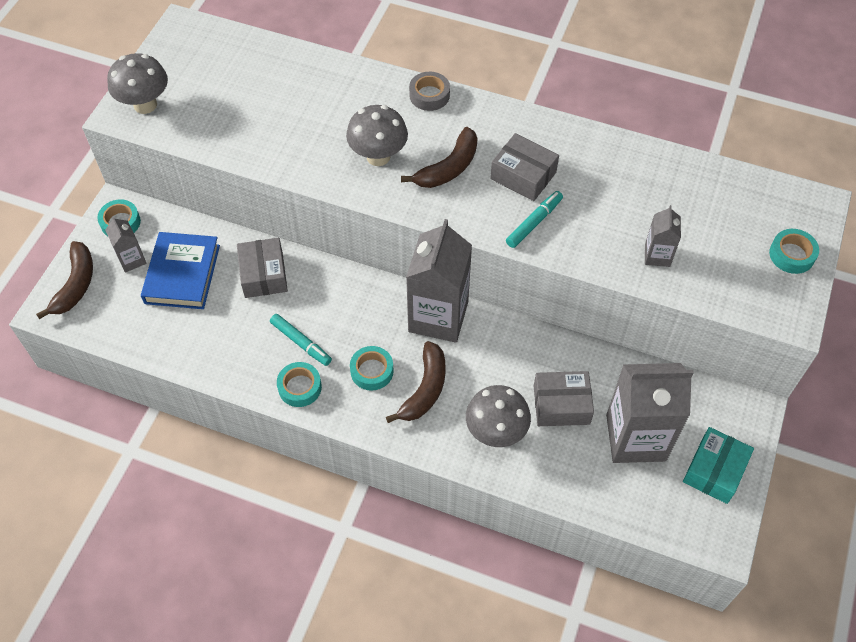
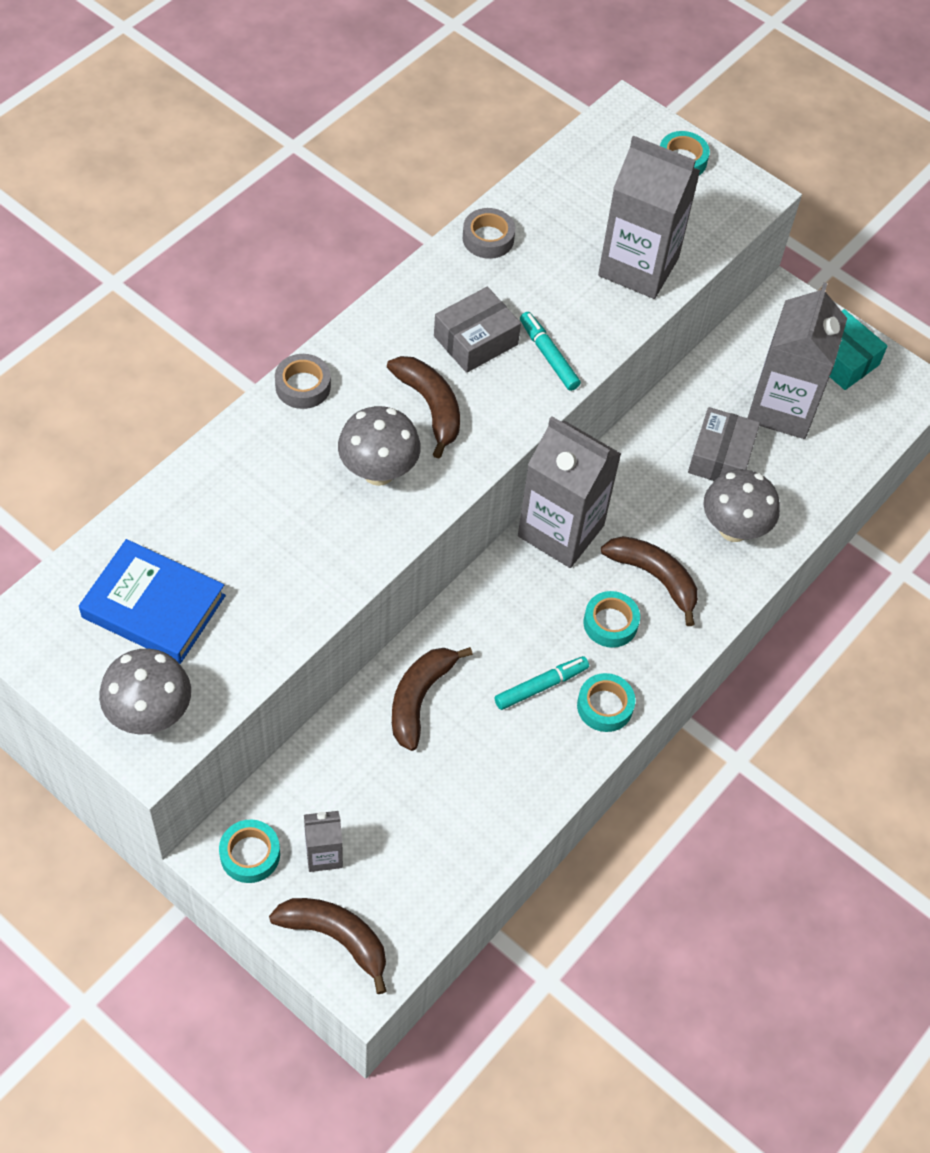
camera: 75 degrees left, 0 degrees up
(182, 274) = (376, 796): blue book -> blue book (153, 607)
(264, 275) = (419, 699): grey box -> brown banana
(624, 155) = (488, 238): none -> grey tape
(657, 255) = (638, 267): grey carton -> grey carton, size x2.12

